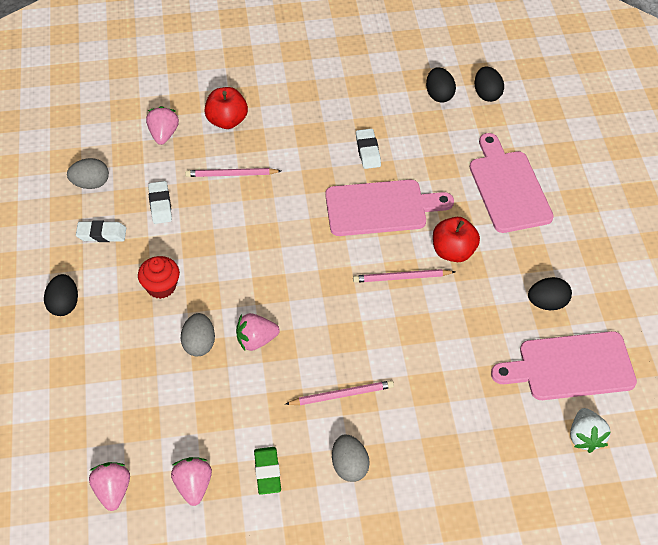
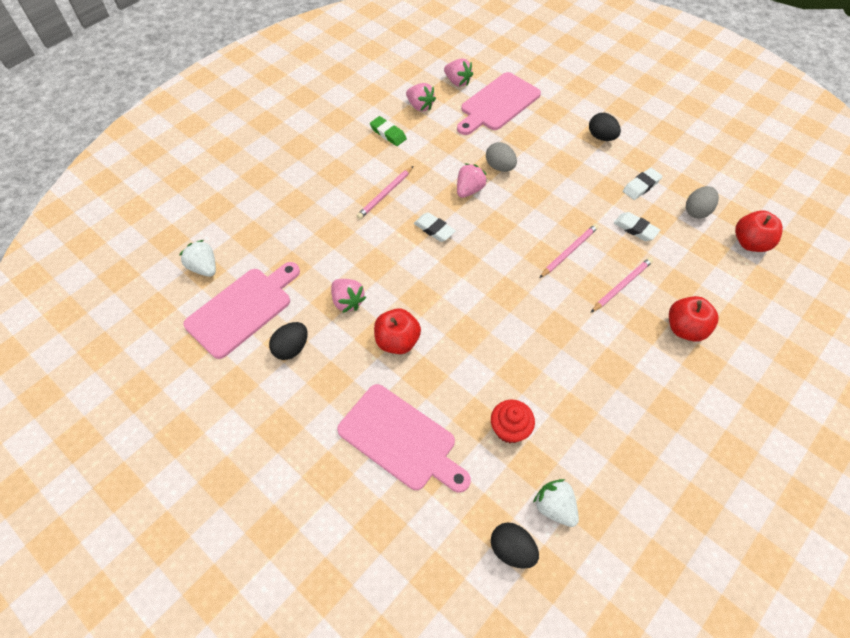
camera: 140 degrees right, 5 degrees up
(91, 136) = (750, 243): none -> red apple
(161, 286) = (563, 181): red cupcake -> red cupcake (509, 429)
(163, 134) = (709, 281): pink strawberry -> pink strawberry (347, 301)
(349, 466) = (345, 163): grey egg -> none
(368, 151) = (550, 386): white eraser -> white eraser (434, 229)
(381, 208) = (486, 339): pink cutting board -> pink cutting board (498, 104)
(401, 278) = (417, 293): pink pencil -> pink pencil (569, 251)
(439, 95) = (554, 507): black egg -> white strawberry

